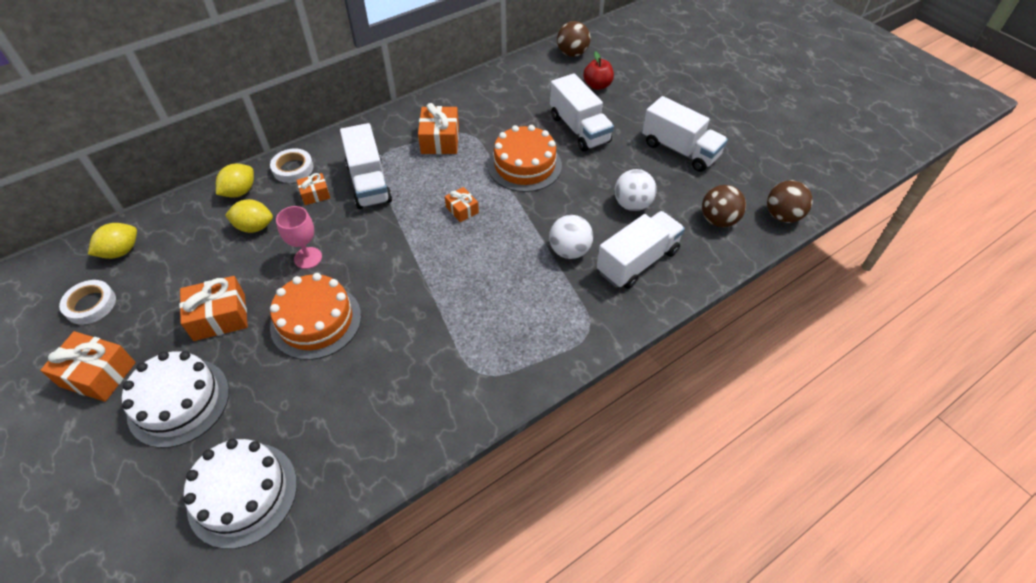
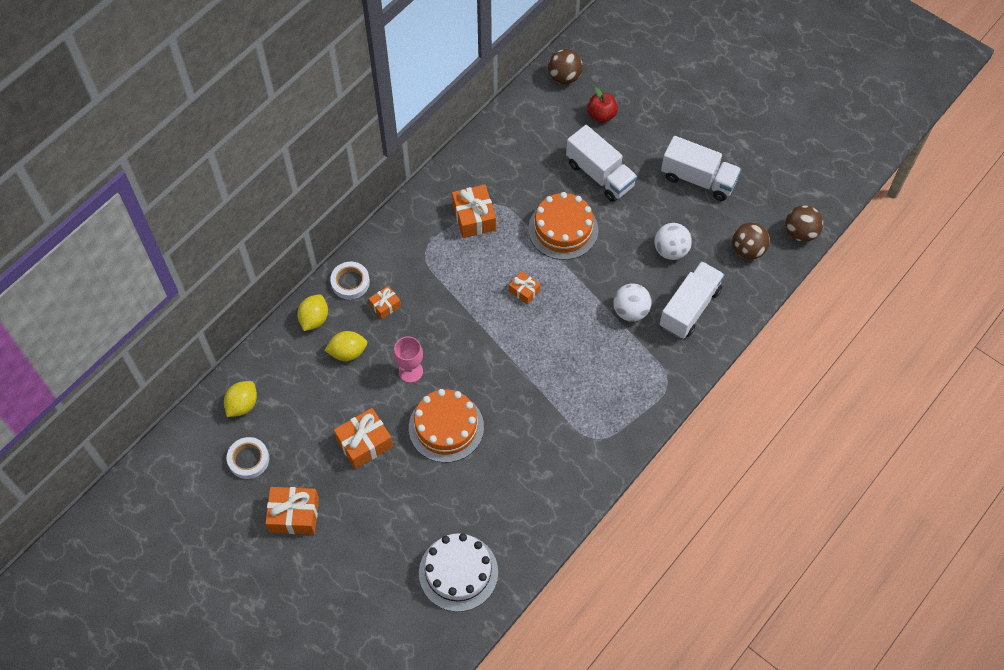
camera: 15 degrees left, 10 degrees up
(179, 402) = (372, 520): white cake -> none
(369, 183) = (428, 281): white truck -> none

